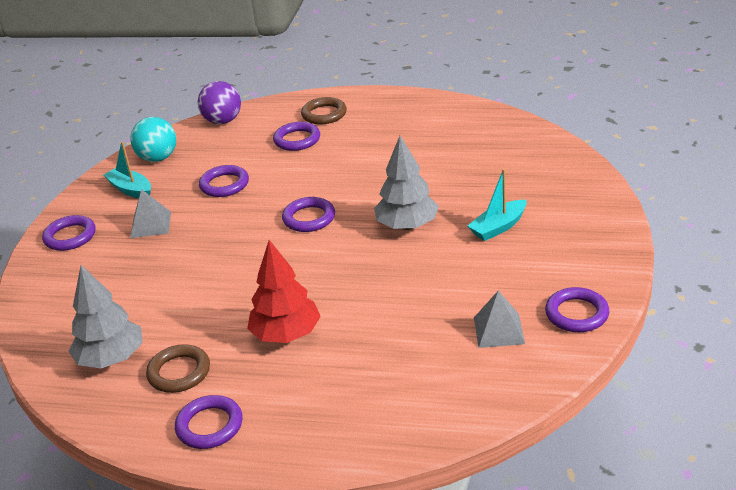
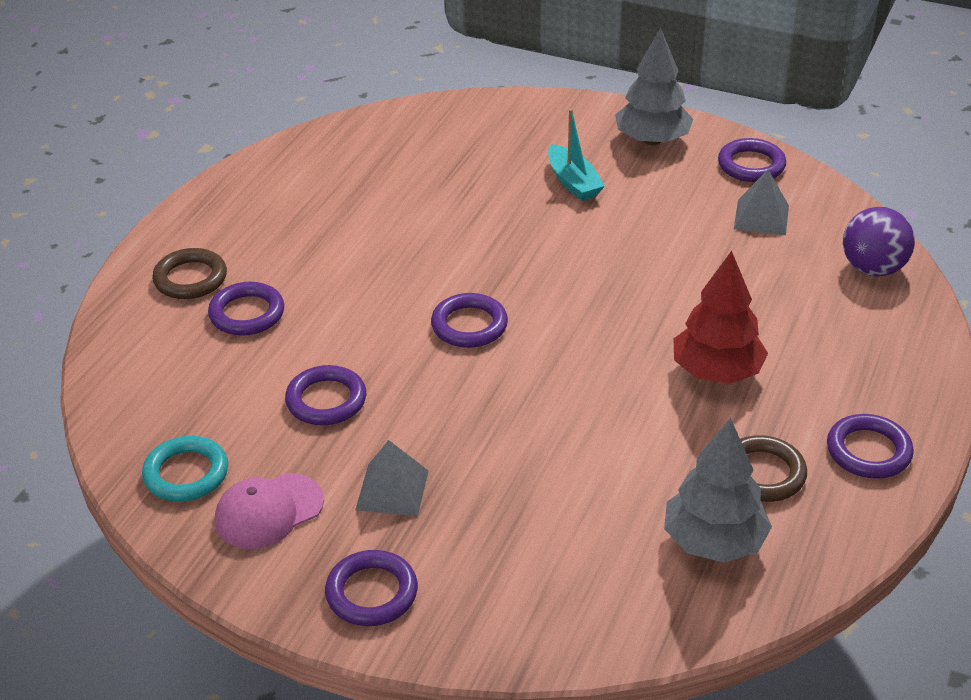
camera: 80 degrees left, 5 degrees up
(131, 190) = (269, 511): turquoise boat -> pink cap
(158, 158) = (186, 474): turquoise ball -> turquoise ring
(223, 121) = (119, 388): purple ball -> purple ball (873, 269)
(407, 225) = (533, 246): grey tree -> grey tree (652, 140)

